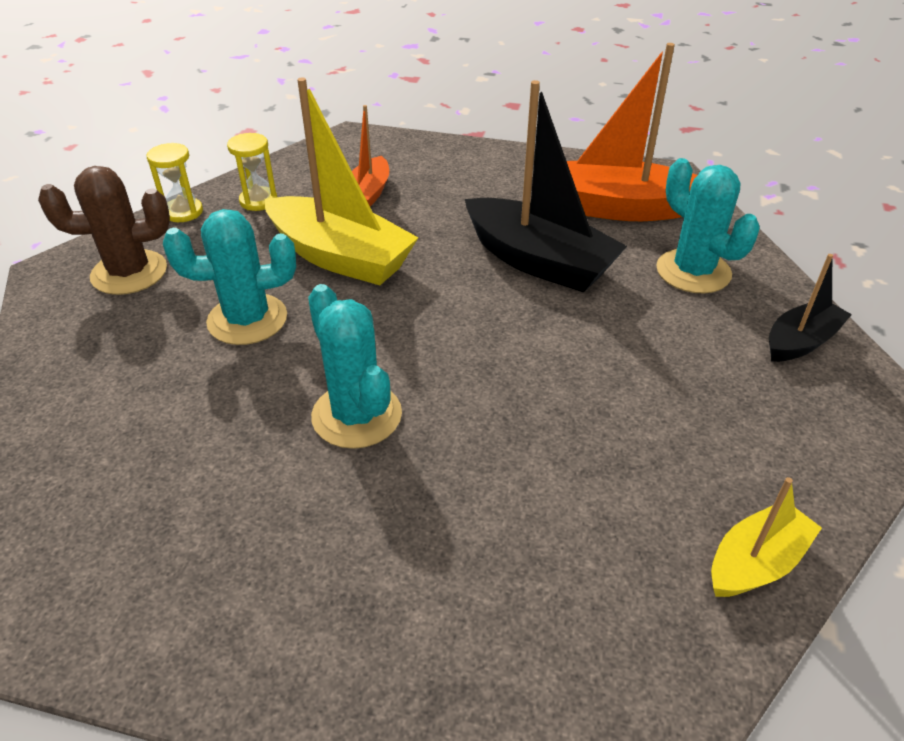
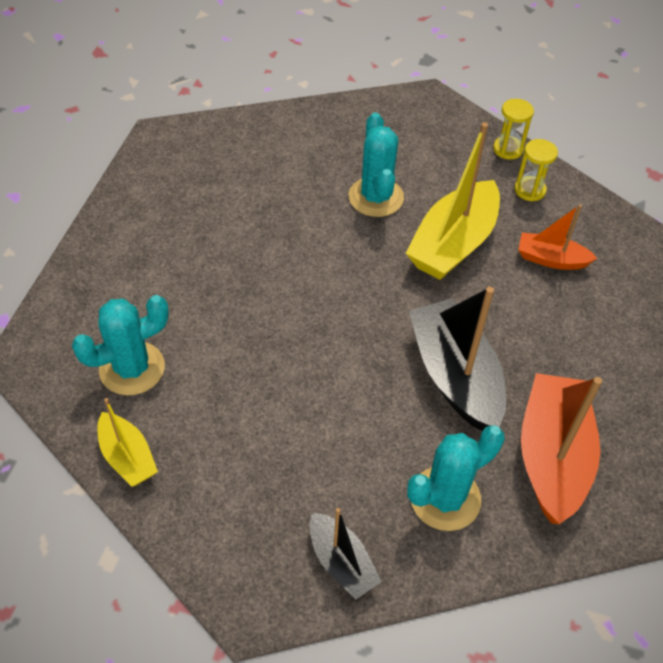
camera: 90 degrees right, 10 degrees up
(129, 273) = (427, 133): brown cactus -> none
(357, 415) = (278, 257): turquoise cactus -> turquoise cactus (132, 368)
(539, 261) = (455, 376): black boat -> black boat turned 120 degrees clockwise

